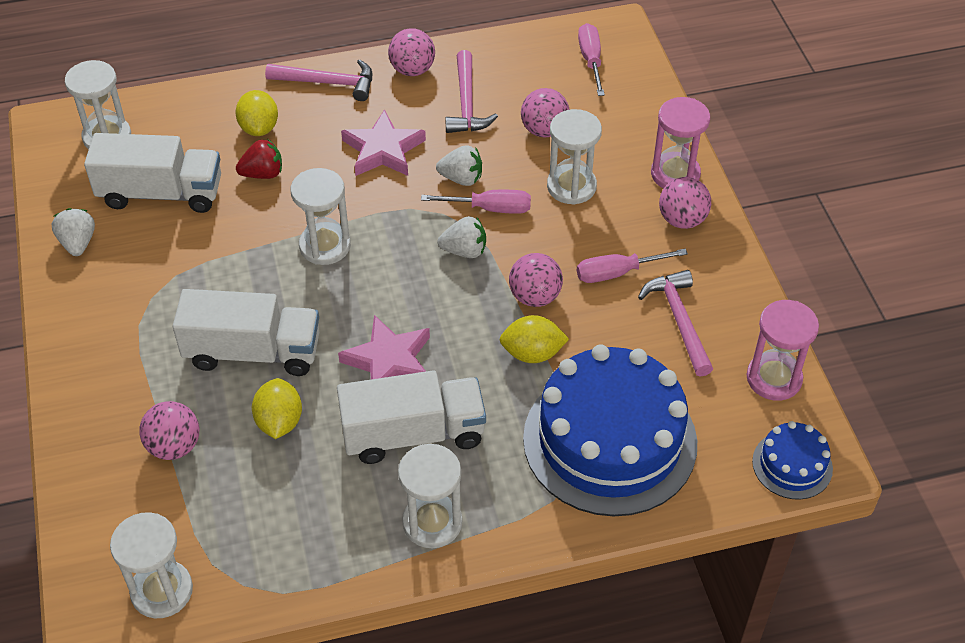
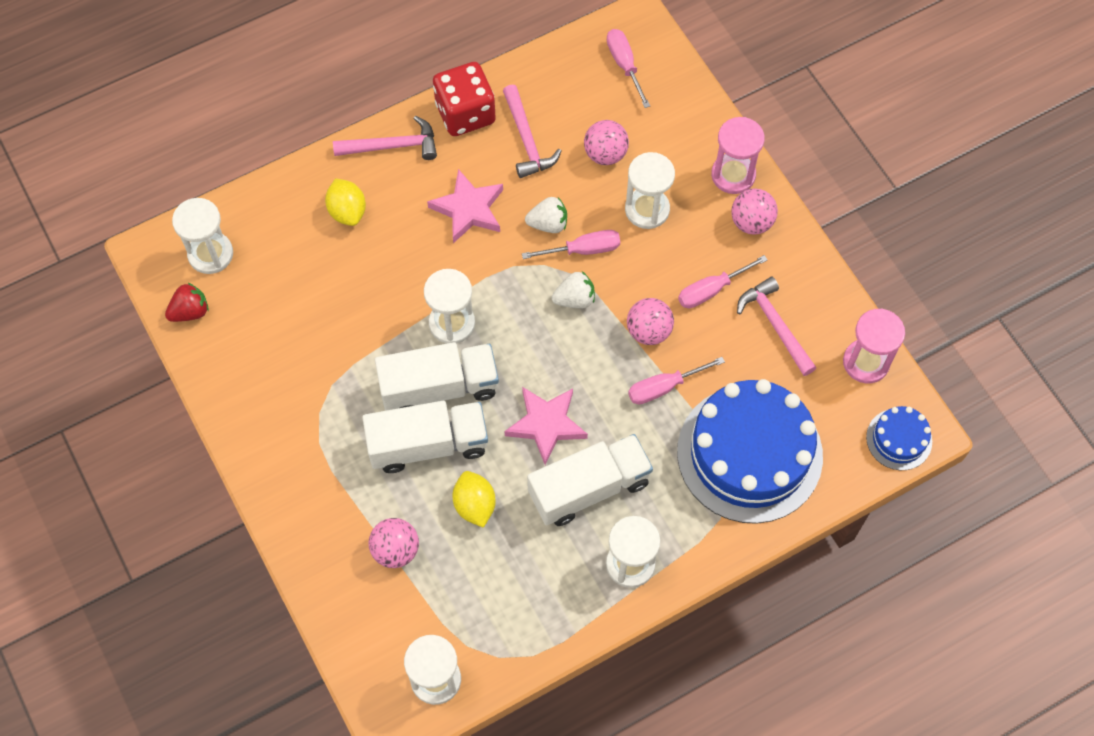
camera: 15 degrees left, 15 degrees up
(78, 243) = (231, 373): white strawberry -> none
(161, 193) = (285, 303): white truck -> white truck (439, 387)
(263, 174) = (369, 260): red strawberry -> red strawberry (190, 311)
(412, 70) = (465, 113): pink ball -> red dice
(532, 353) = (663, 387): yellow lemon -> pink screwdriver

